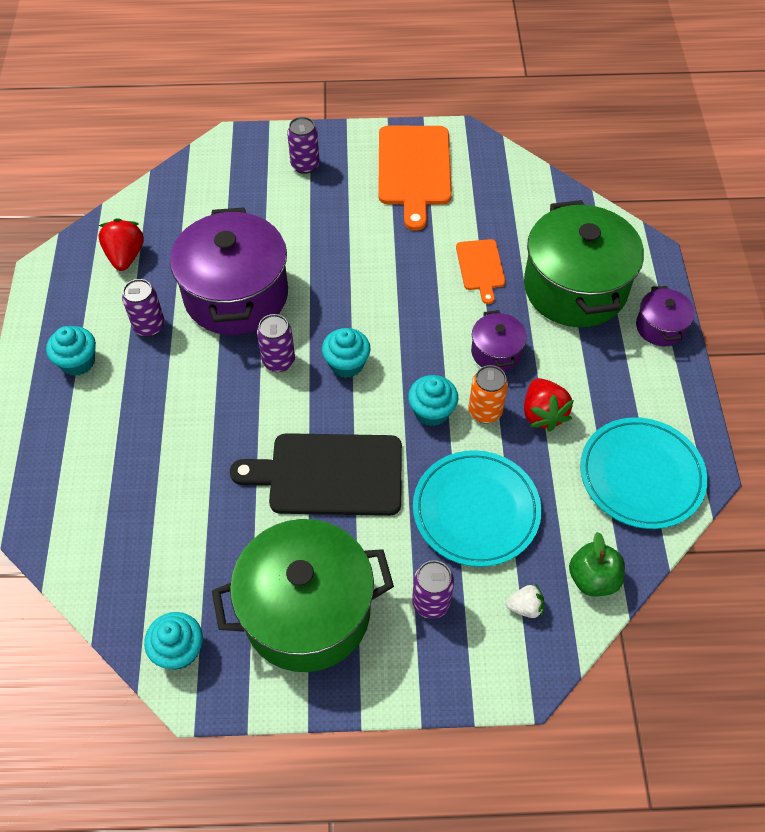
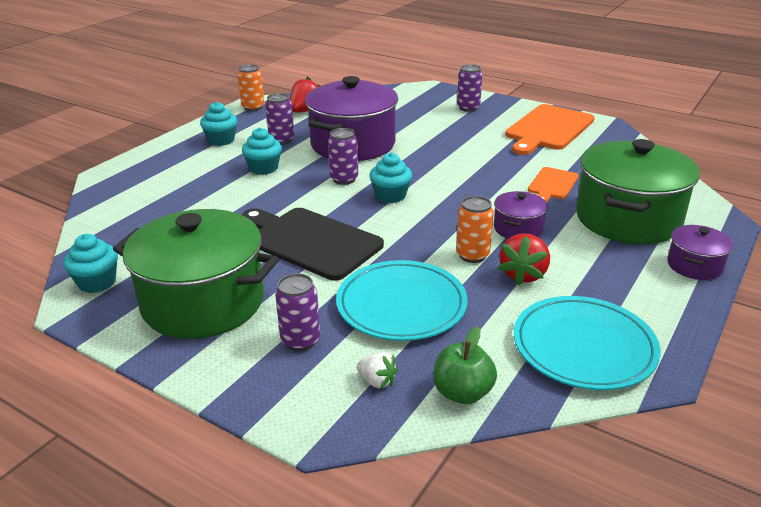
camera: 35 degrees right, 25 degrees down
(53, 279) = (253, 107): none -> orange can
(432, 411) = (428, 240): turquoise cupcake -> turquoise cupcake (264, 168)

